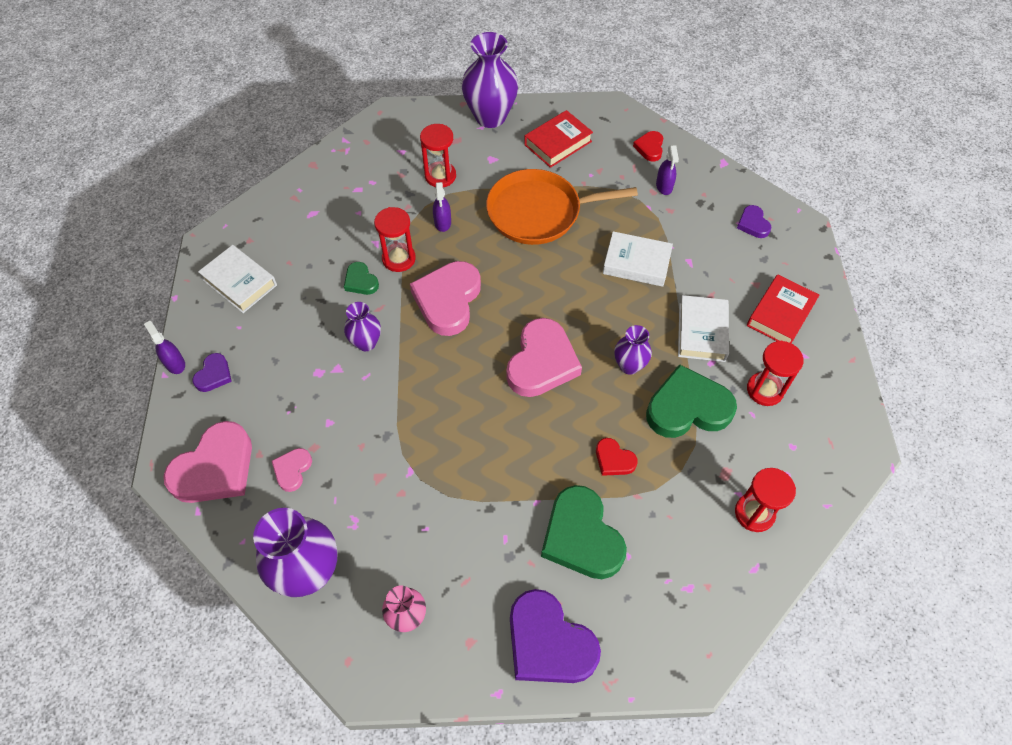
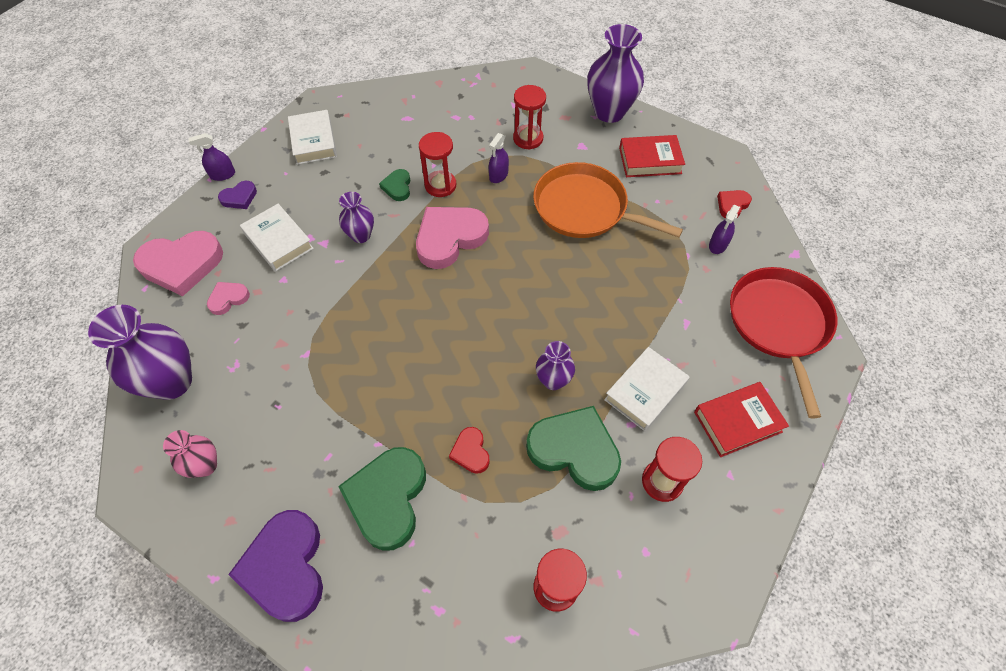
camera: 35 degrees right, 0 degrees up
(175, 363) = (223, 175): purple spray bottle -> purple spray bottle turned 105 degrees counterclockwise
(541, 362) = (481, 332): pink heart -> none
(636, 263) = (635, 297): white book -> white book (278, 241)
(753, 224) = (779, 324): purple heart -> red pan

